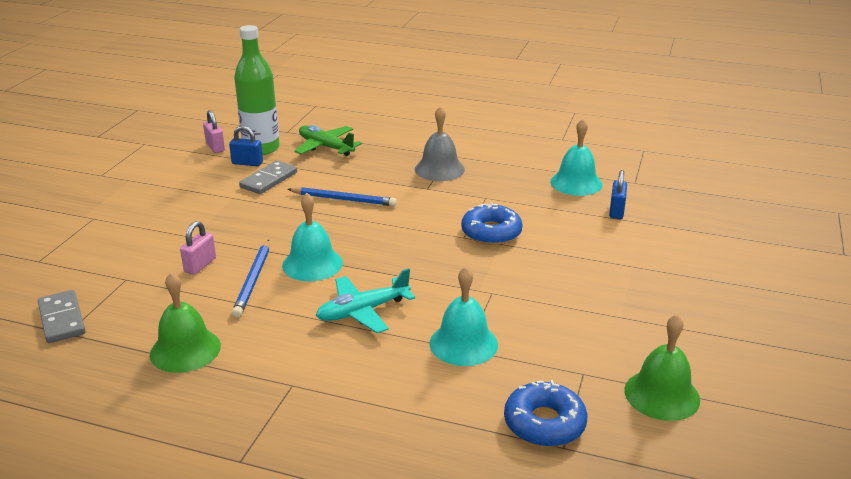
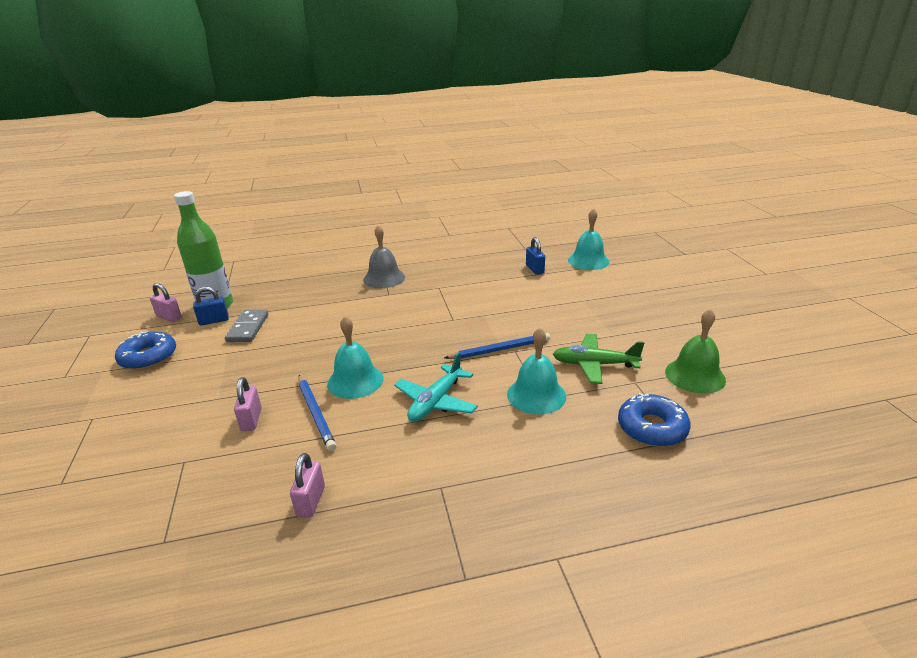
camera: 30 degrees left, 0 degrees up
(61, 319) = (145, 530): grey domino -> none
(185, 350) = (311, 501): green bell -> pink padlock
(326, 147) = (274, 288): green plane -> green plane (594, 364)
(343, 199) = (330, 323): blue pencil -> blue pencil (500, 349)
(491, 232) = (469, 309): blue donut -> blue donut (148, 357)
(576, 183) = (489, 259): turquoise bell -> turquoise bell (588, 261)

